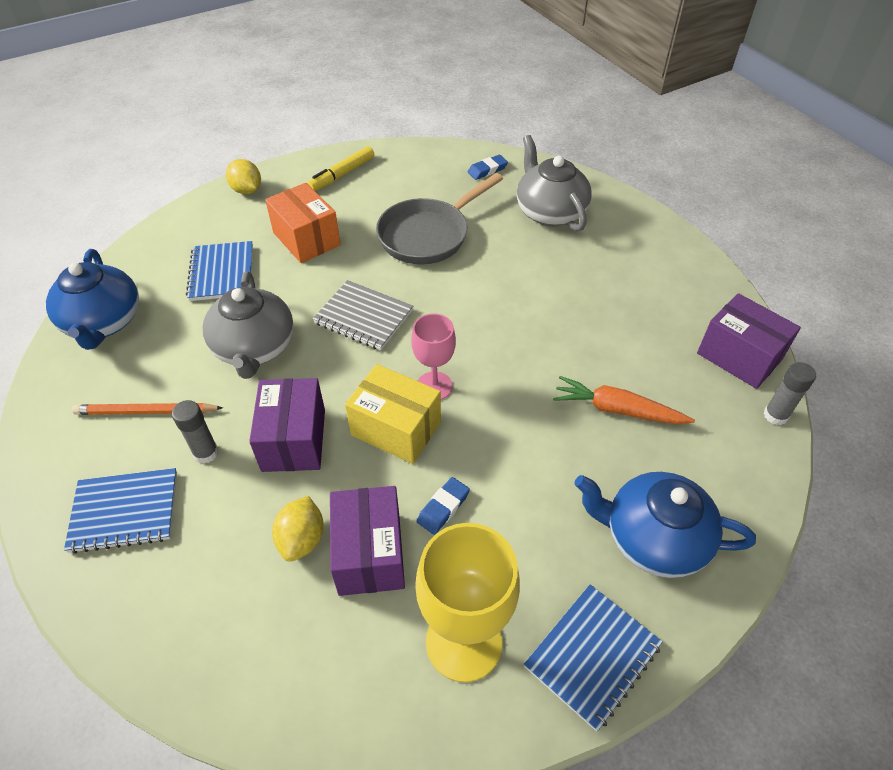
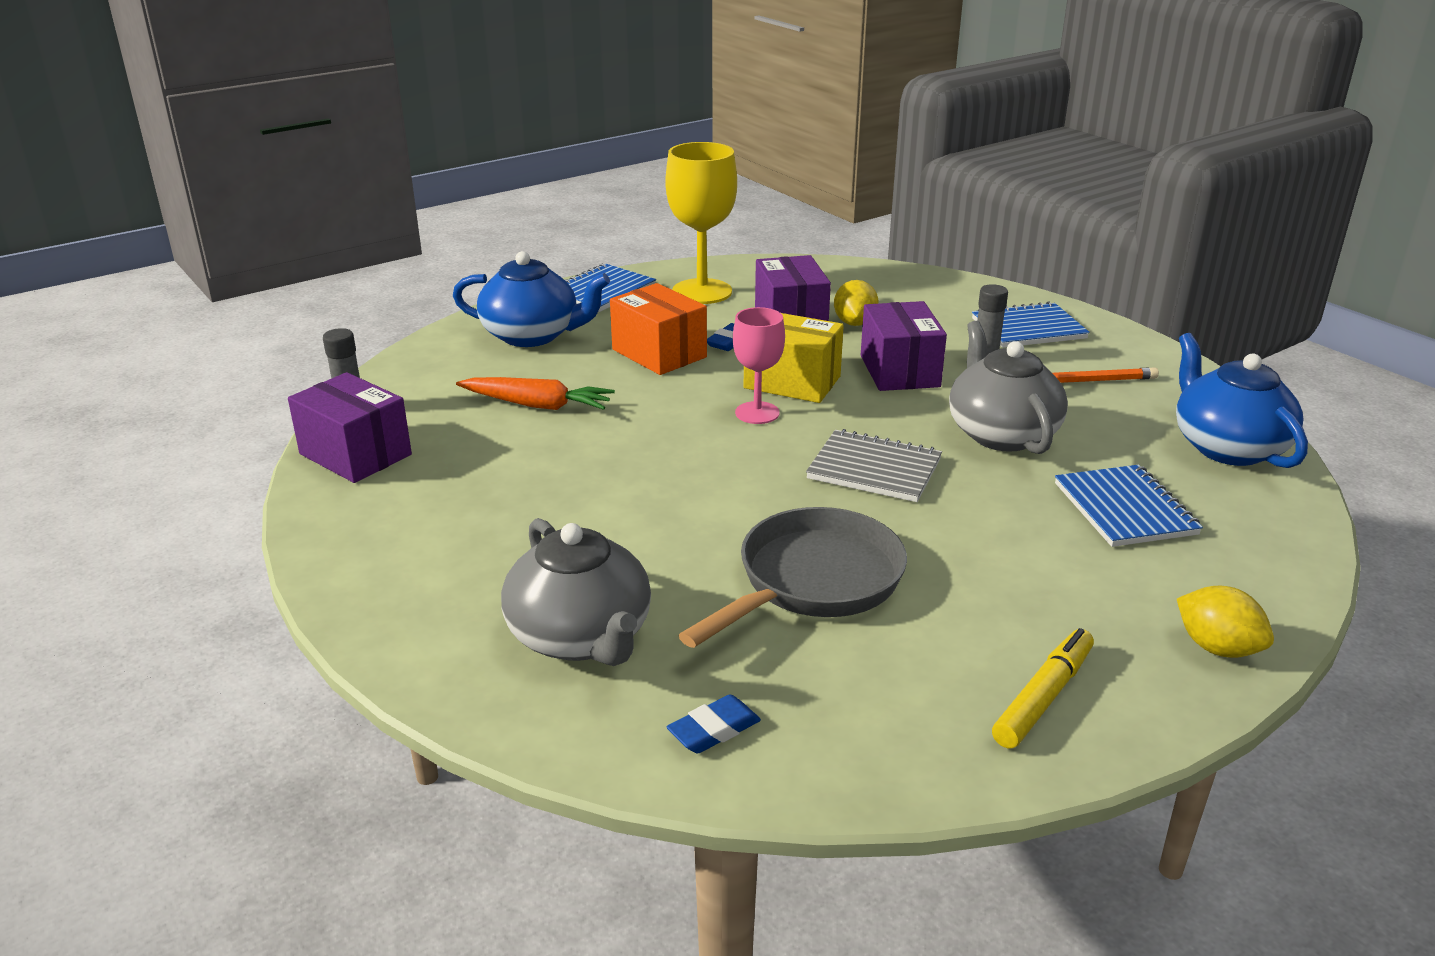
camera: 175 degrees right, 20 degrees down
(306, 239) = (1027, 564): orange box -> orange box (659, 353)

